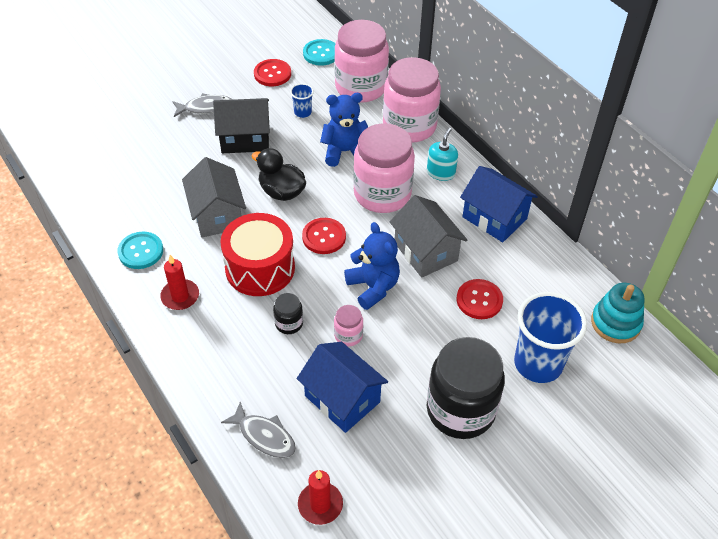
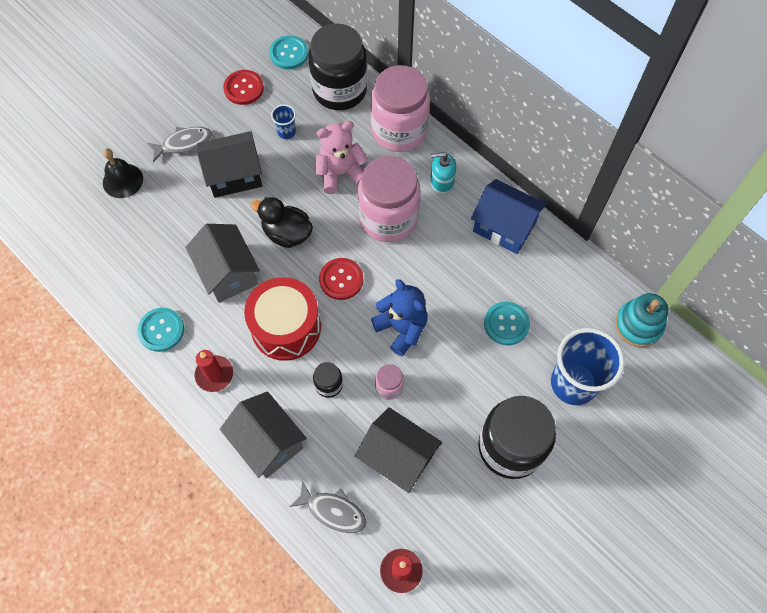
camera: 10 degrees left, 15 degrees up
(142, 128) = (123, 180): none -> black bell
(342, 399) = (398, 457): blue house -> black house
(345, 152) = (340, 173): blue teddy bear -> pink teddy bear
(361, 87) = (340, 90): pink jar -> black jar
(425, 252) = (444, 278): grey house -> grey house (267, 442)
(441, 172) = (442, 182): turquoise soap dispenser -> turquoise soap dispenser turned 105 degrees counterclockwise
(479, 300) = (506, 324): red button -> turquoise button

